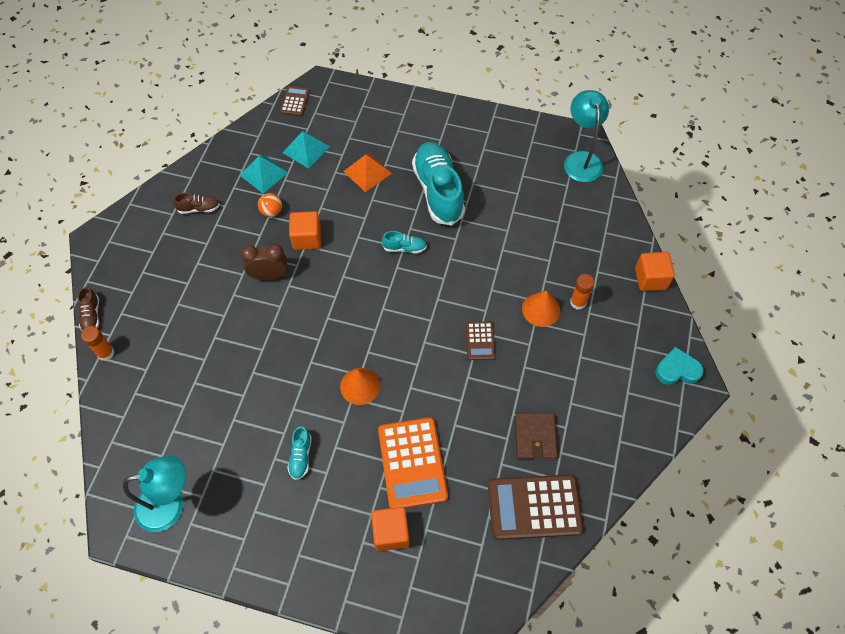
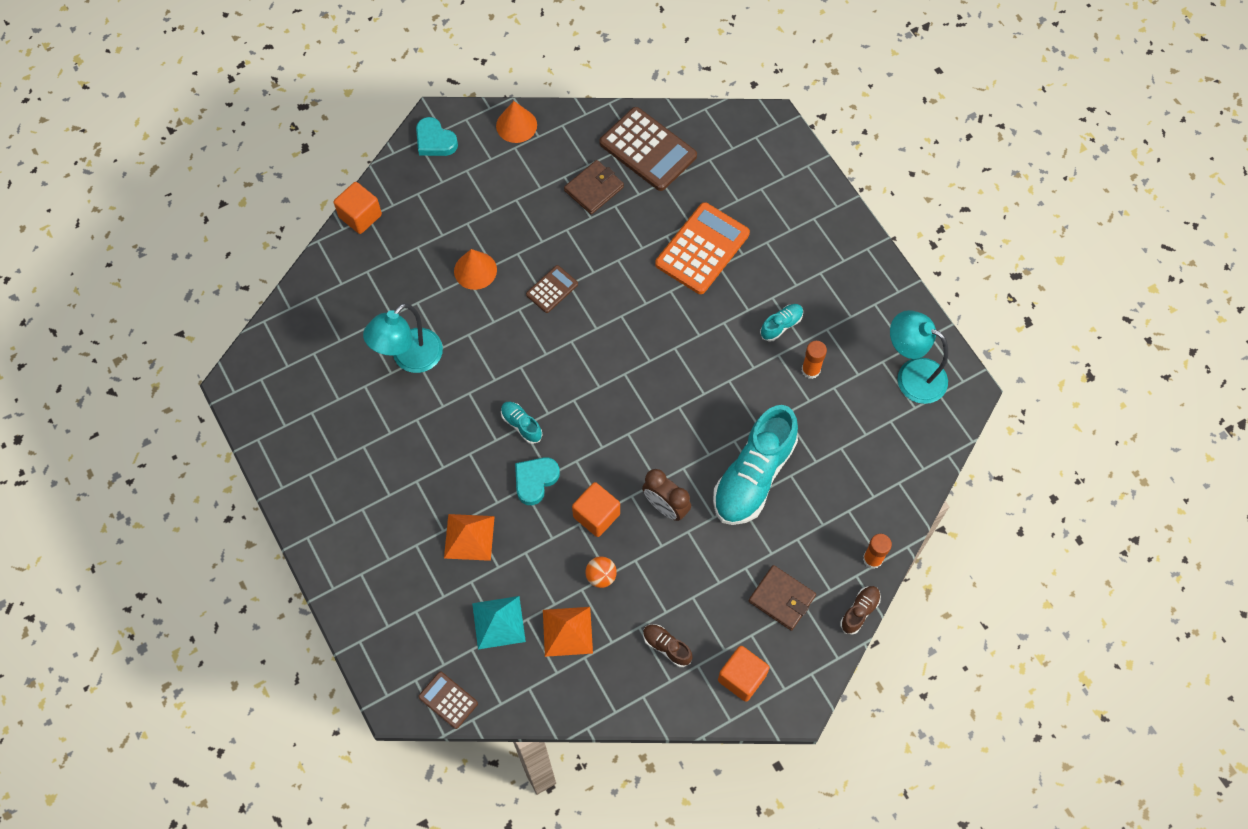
camera: 135 degrees left, 5 degrees up
(149, 284) = (781, 599): none -> brown wallet
(264, 173) = (567, 631): turquoise pyramid -> orange pyramid
(295, 101) = (448, 700): brown calculator -> brown calculator turned 75 degrees clockwise
(360, 386) = (683, 338): orange cone -> orange cone (516, 125)
(362, 227) = (535, 480): none -> turquoise heart
(391, 533) = (764, 219): orange cube -> orange cube (742, 677)
(438, 191) = (429, 454): turquoise shoe -> turquoise shoe (753, 476)
(578, 302) = (440, 250): orange glue stick -> orange glue stick (810, 370)
(581, 159) = (268, 365): turquoise lamp -> turquoise lamp (410, 359)

